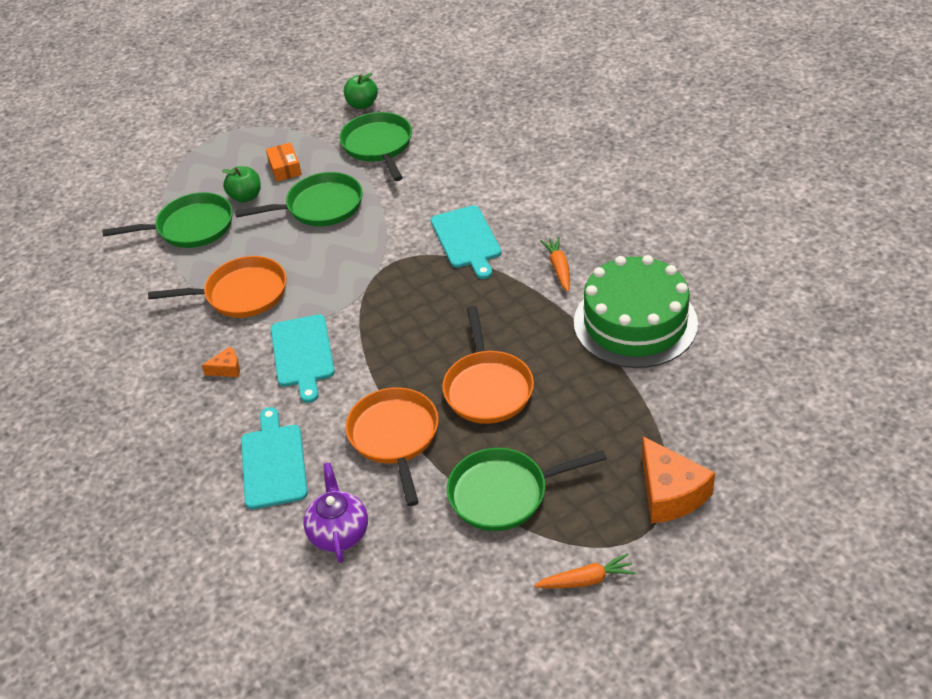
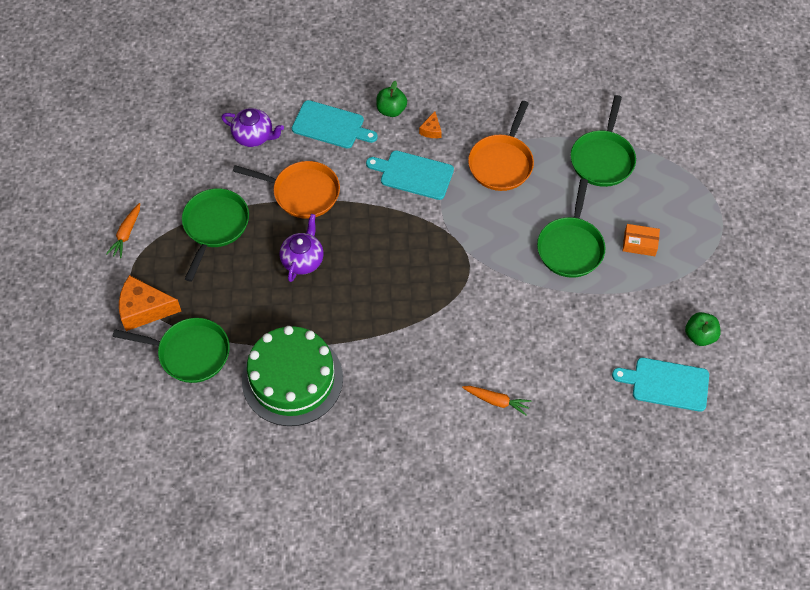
camera: 115 degrees right, 15 degrees up
(245, 197) = (618, 205): green apple -> green apple (391, 110)
(378, 146) = (627, 320): green pan -> green pan (190, 353)
(466, 240) = (460, 322): turquoise cutting board -> turquoise cutting board (666, 384)
(487, 388) = (303, 260): orange pan -> purple teapot
(559, 268) = (383, 364): orange carrot -> orange carrot (496, 401)

